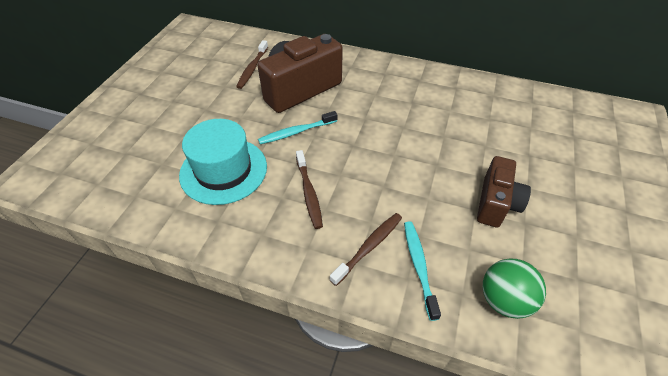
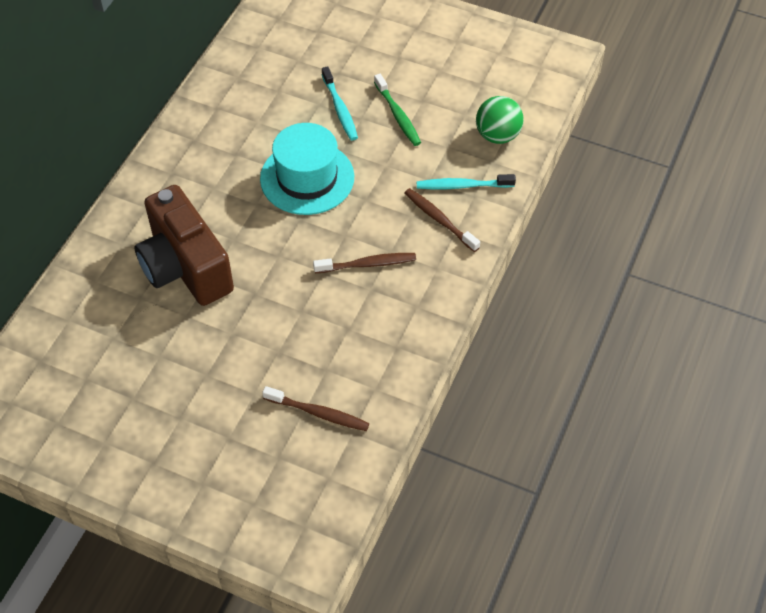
camera: 85 degrees left, 5 degrees up
(223, 170) = (323, 346): turquoise hat -> turquoise hat (307, 178)
(252, 68) = (125, 323): brown toothbrush -> brown toothbrush (318, 413)
(296, 132) = (270, 273): turquoise toothbrush -> turquoise toothbrush (340, 109)
(496, 203) = (398, 115): brown camera -> green toothbrush

